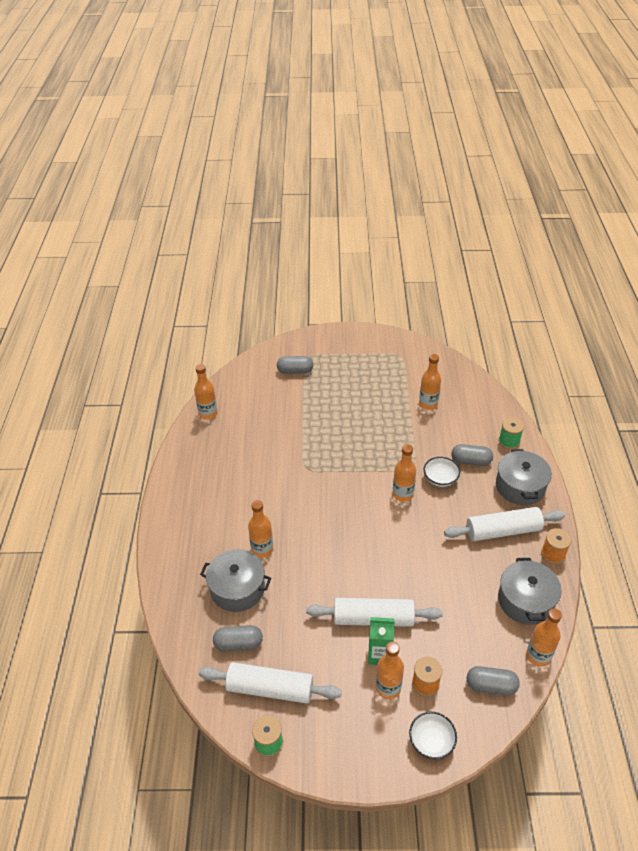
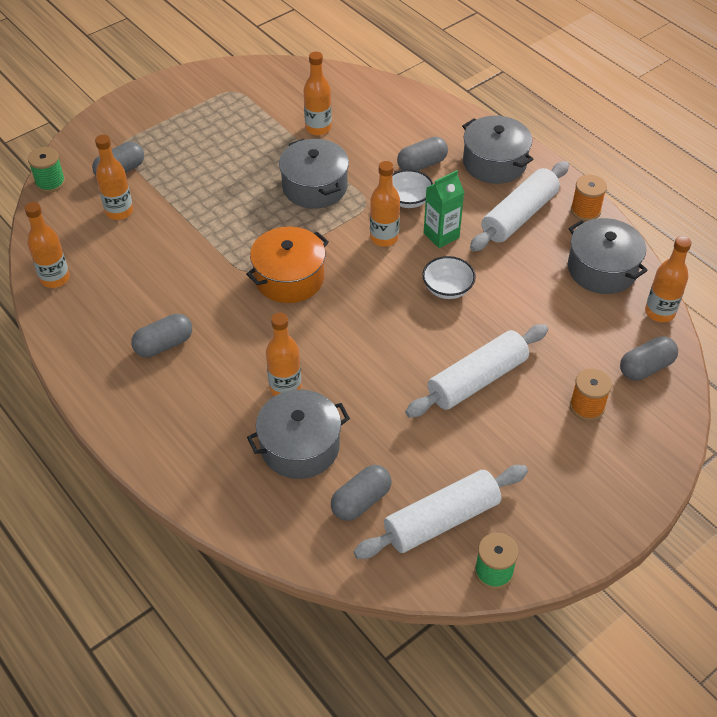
camera: 40 degrees left, 5 degrees up
(225, 483) = (164, 345): none -> grey capsule
(325, 486) = (289, 278): none -> orange pot
(379, 654) = (517, 410): green carton -> green carton (441, 235)
(388, 687) = (556, 435): orange bottle -> orange bottle (119, 211)
(391, 439) = (314, 187): none -> grey pot
(431, 741) = (643, 455): white bowl -> white bowl (447, 289)
(509, 441) = (441, 124): green spool -> green spool (50, 183)

